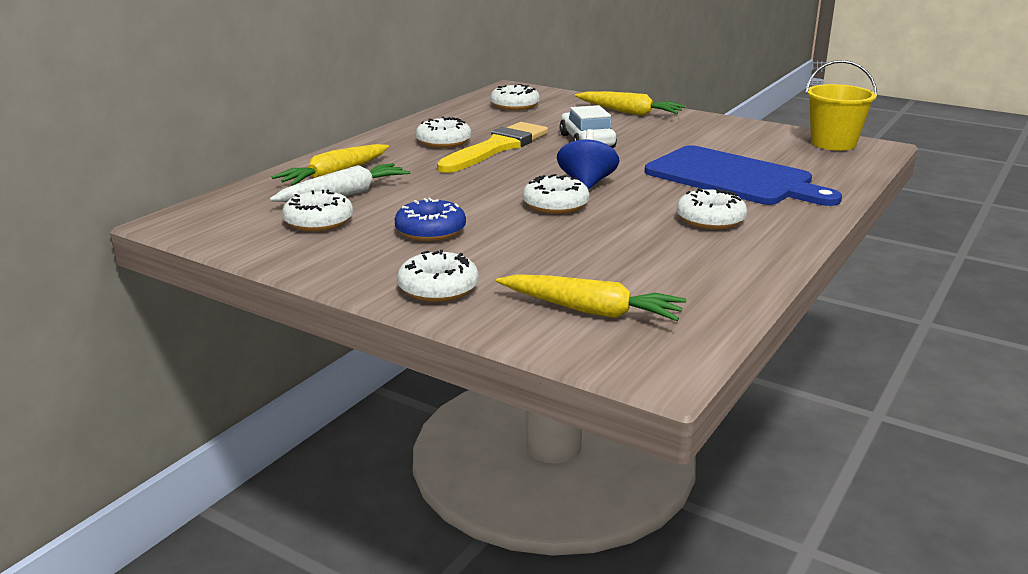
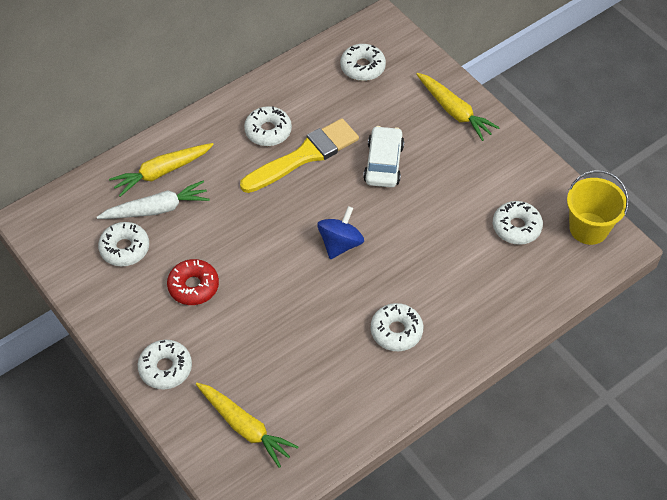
camera: 20 degrees right, 30 degrees up
(430, 231) = (193, 286): blue donut -> red donut
(555, 205) = (298, 273): white donut -> white donut (516, 227)
(733, 178) = (459, 268): blue cutting board -> none

